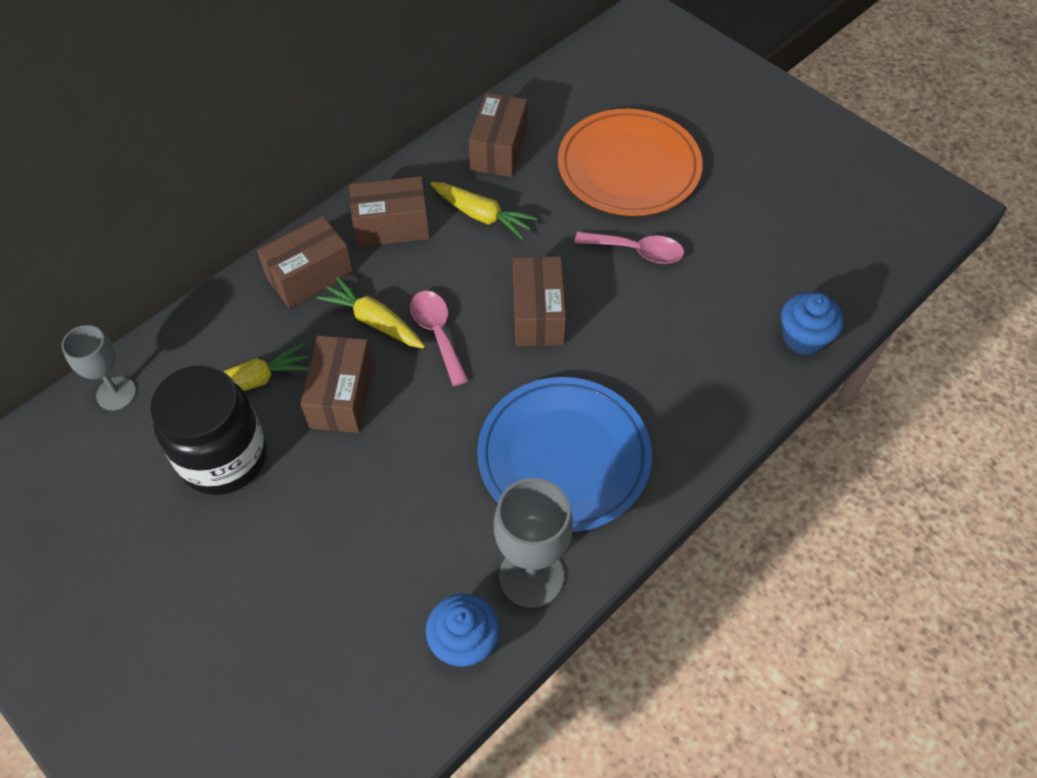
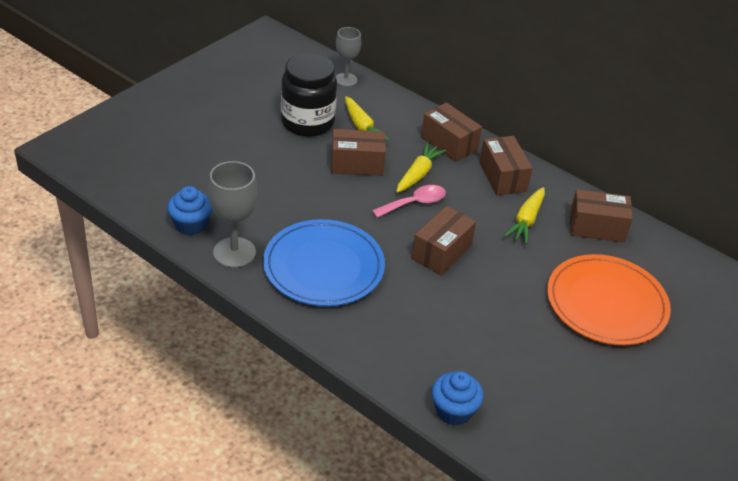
camera: 80 degrees right, 15 degrees down
(538, 314) = (441, 252): brown box -> brown box turned 45 degrees counterclockwise
(637, 251) = (517, 307): pink spoon -> none

